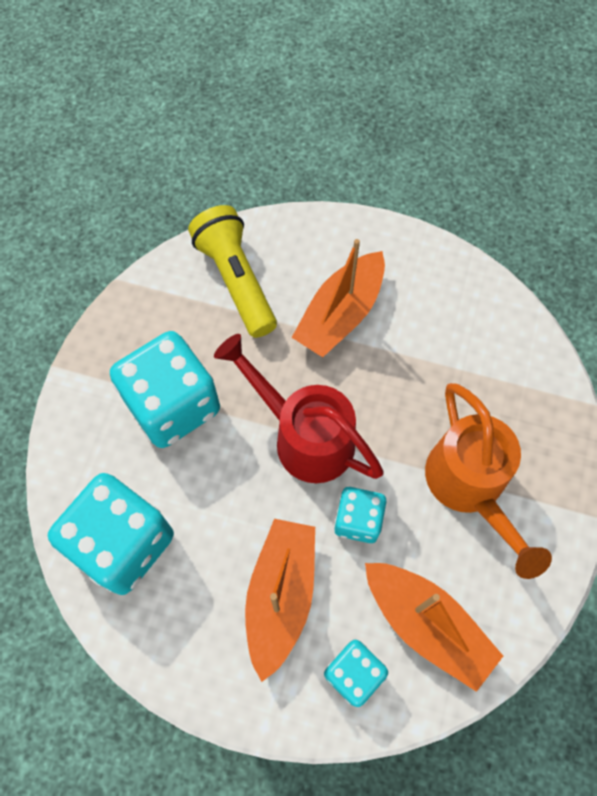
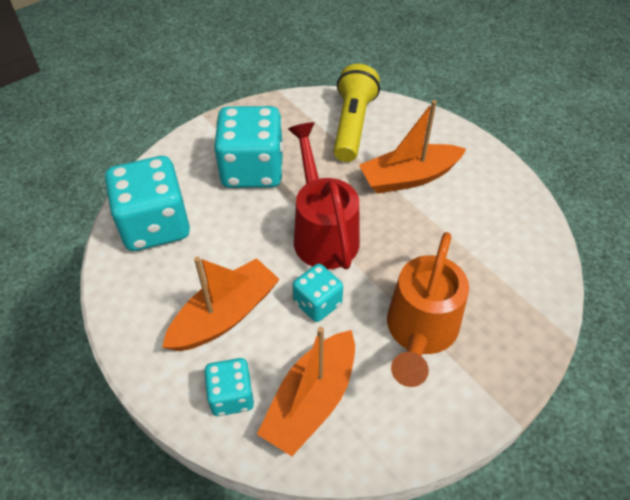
camera: 35 degrees right, 15 degrees down
(426, 624) = (311, 400): orange boat -> orange boat turned 45 degrees clockwise

